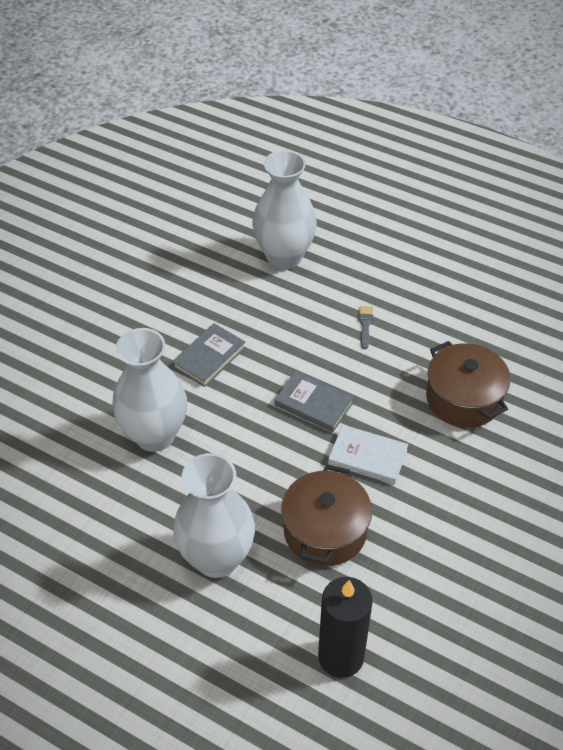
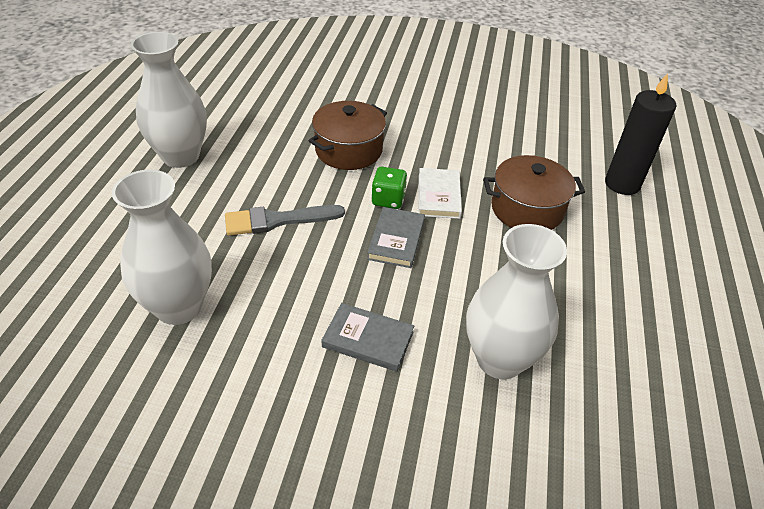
camera: 110 degrees left, 5 degrees down
(217, 558) = (600, 270): white vase -> white vase (181, 156)
(365, 325) = (277, 220): grey brush -> grey brush, size x2.01
(373, 412) = (388, 199): none -> green dice

